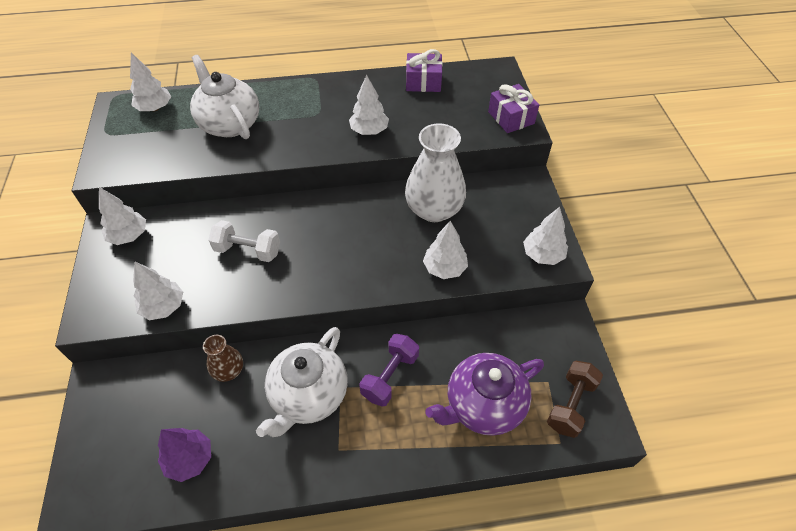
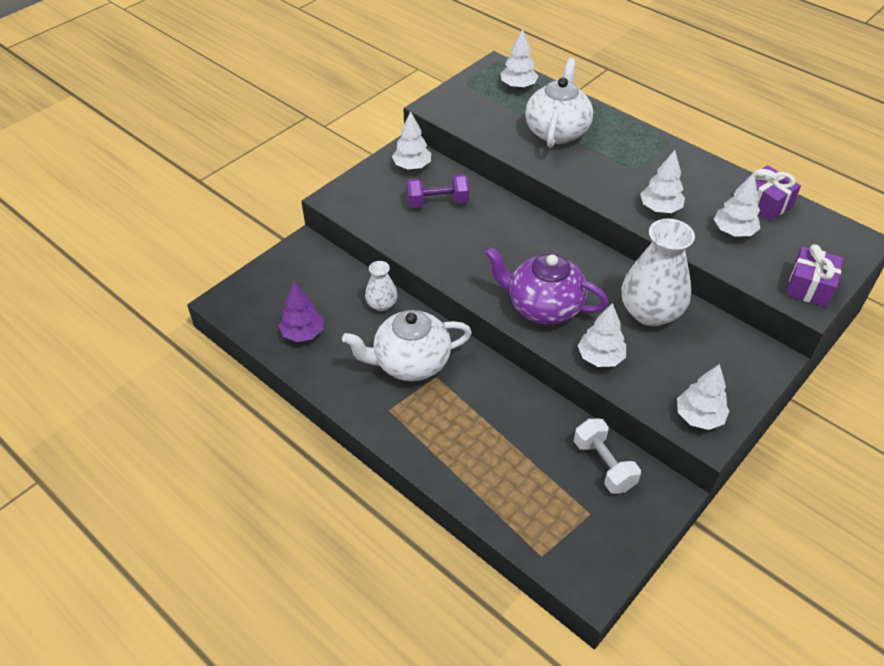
camera: 50 degrees right, 5 degrees down
(163, 307) = (381, 226): white tree -> white tree (733, 231)
(228, 370) = (382, 304): brown vase -> white vase
(248, 250) = (474, 233): white dumbbell -> white dumbbell (604, 465)
(390, 376) = (477, 400): purple dumbbell -> purple dumbbell (437, 202)
(483, 405) = (518, 478): purple teapot -> purple teapot (543, 307)
(570, 405) = (585, 543): brown dumbbell -> none

